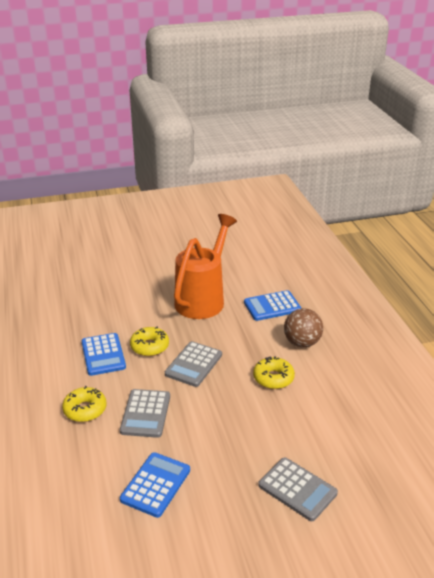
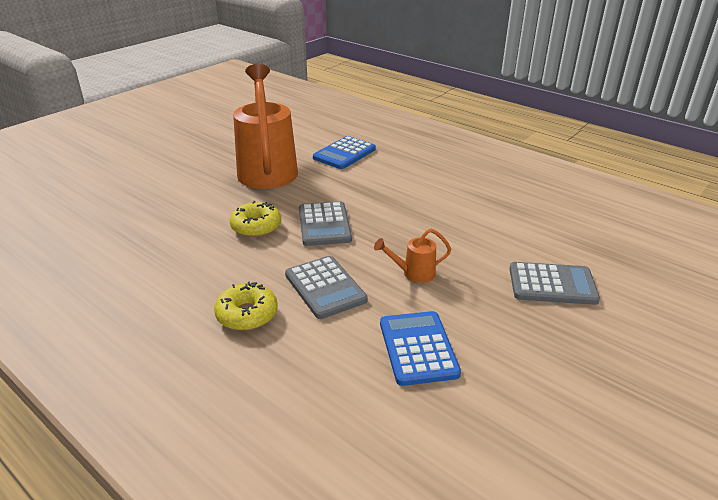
camera: 35 degrees left, 0 degrees up
(103, 355) = (208, 253): blue calculator -> none
(211, 431) = (413, 273): none -> orange watering can
(273, 378) = (416, 207): yellow donut -> none
(302, 343) = (407, 171): brown ball -> none

